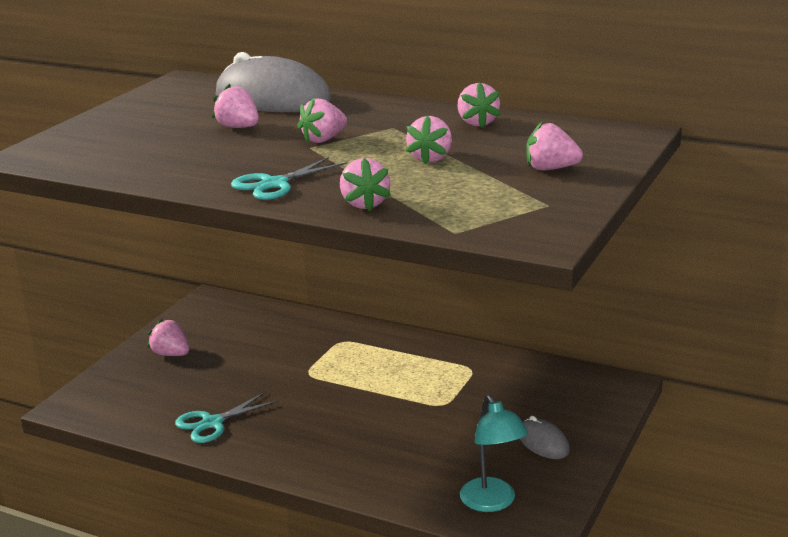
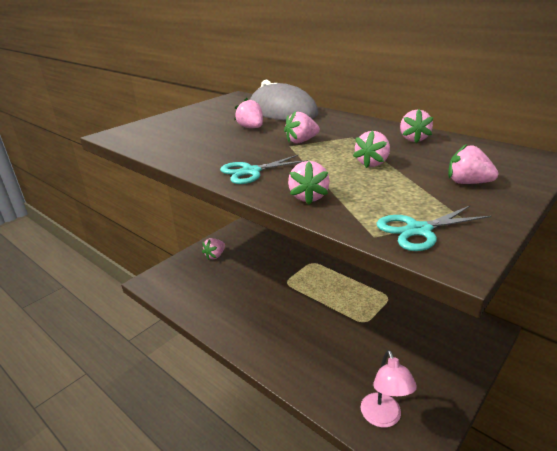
camera: 15 degrees right, 5 degrees up
(171, 354) = (215, 256): pink strawberry -> pink strawberry turned 105 degrees counterclockwise
(212, 423) = (220, 309): turquoise scissors -> turquoise scissors (418, 230)
(492, 502) = (383, 418): turquoise lamp -> pink lamp
(543, 443) = (428, 369): grey mouse -> none

